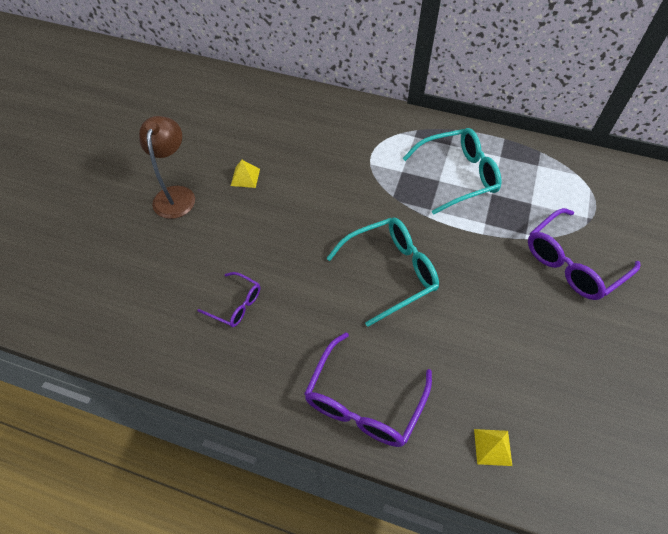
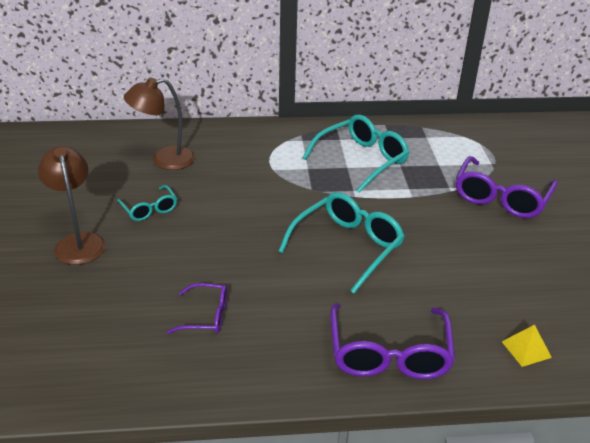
camera: 25 degrees left, 20 degrees down
(245, 177) = (149, 209): yellow pyramid -> turquoise glasses
(282, 126) = (164, 160): none -> brown lamp

